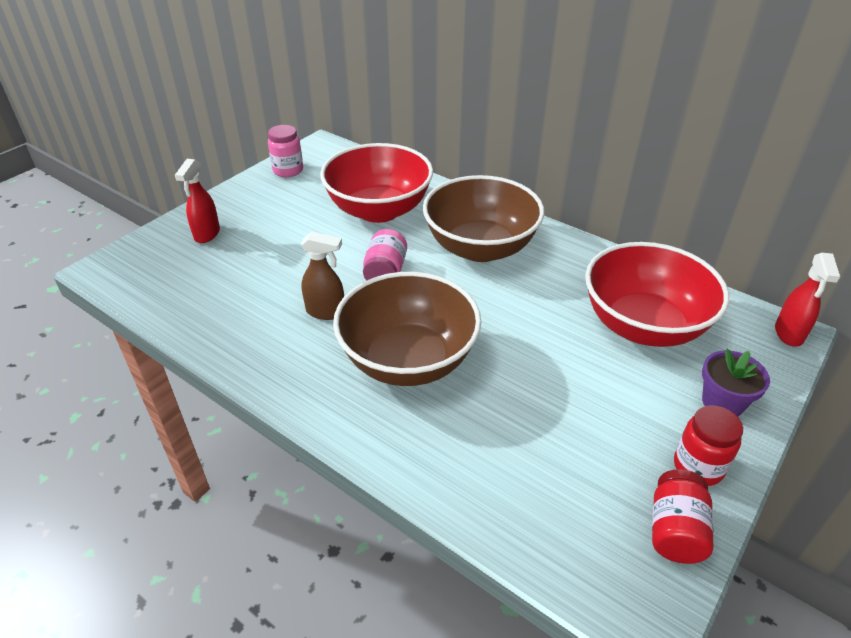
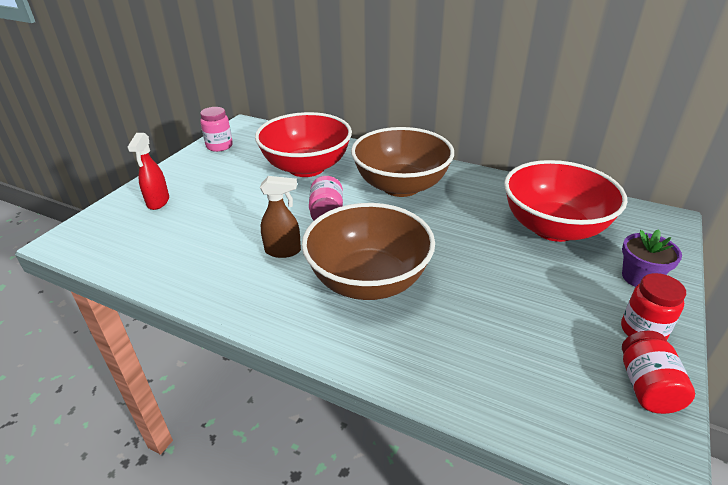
camera: 10 degrees left, 5 degrees down
(789, 334) = (666, 220): red spray bottle -> none

